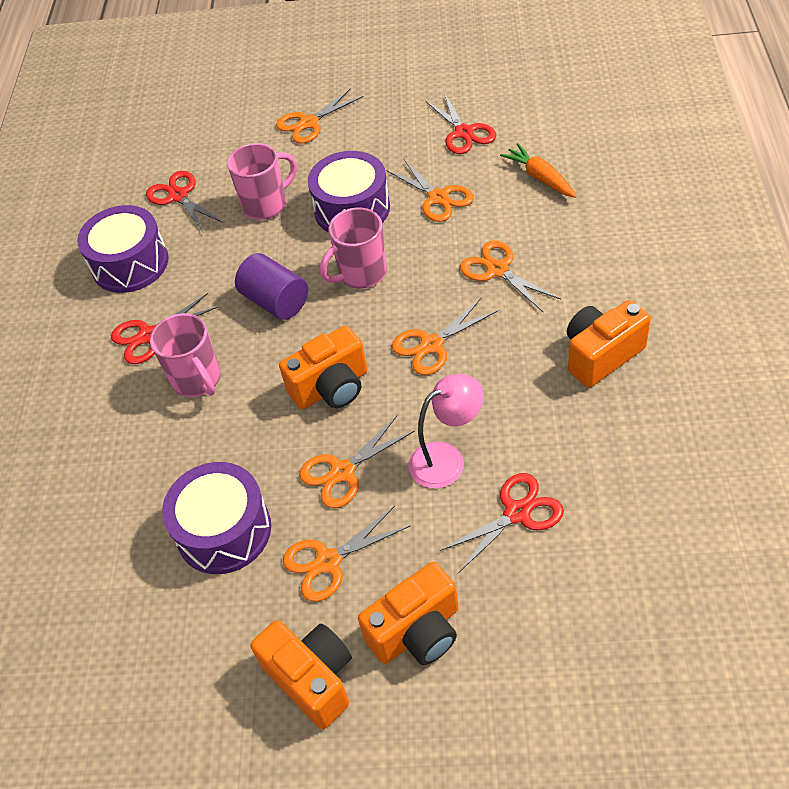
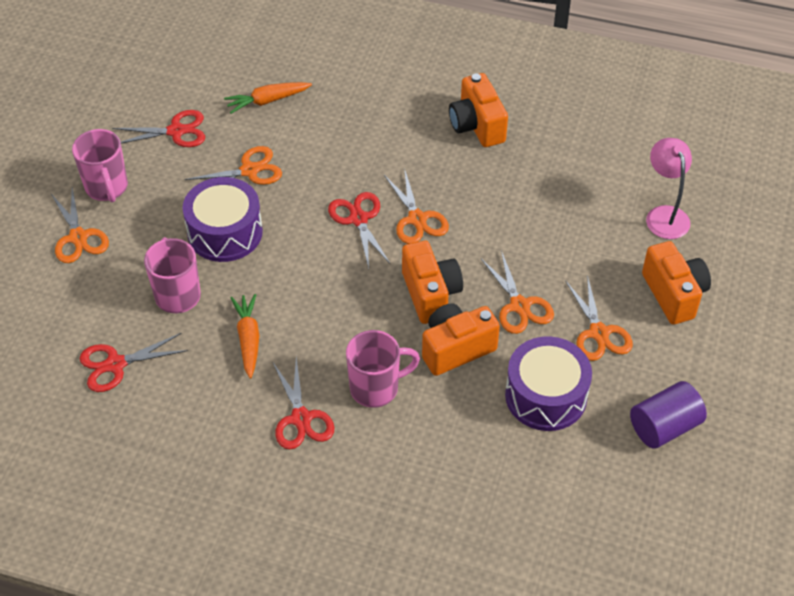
camera: 80 degrees left, 0 degrees up
(130, 264) = (192, 421): purple drum -> none
(230, 268) = (248, 339): none -> orange carrot
(275, 301) = (310, 312): purple cylinder -> purple cylinder (664, 427)
(312, 679) = (693, 364): orange camera -> orange camera (456, 349)
(361, 274) = (311, 245): pink mug -> pink mug (107, 188)
(447, 459) = (534, 239): pink lamp -> pink lamp (664, 215)
(497, 270) = (358, 157): orange scissors -> none
(517, 513) = (597, 213): red scissors -> red scissors (358, 219)

